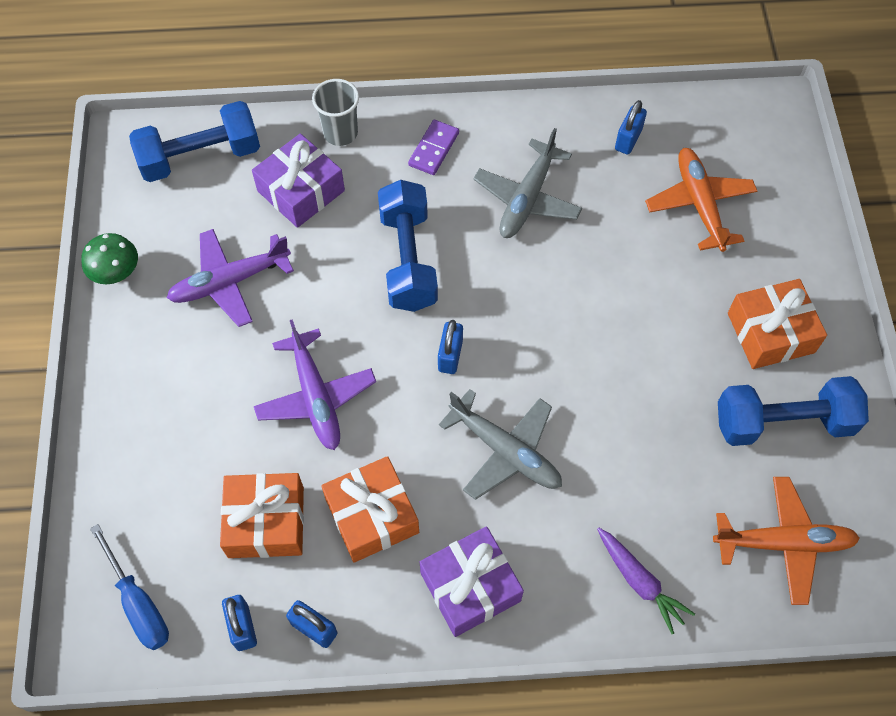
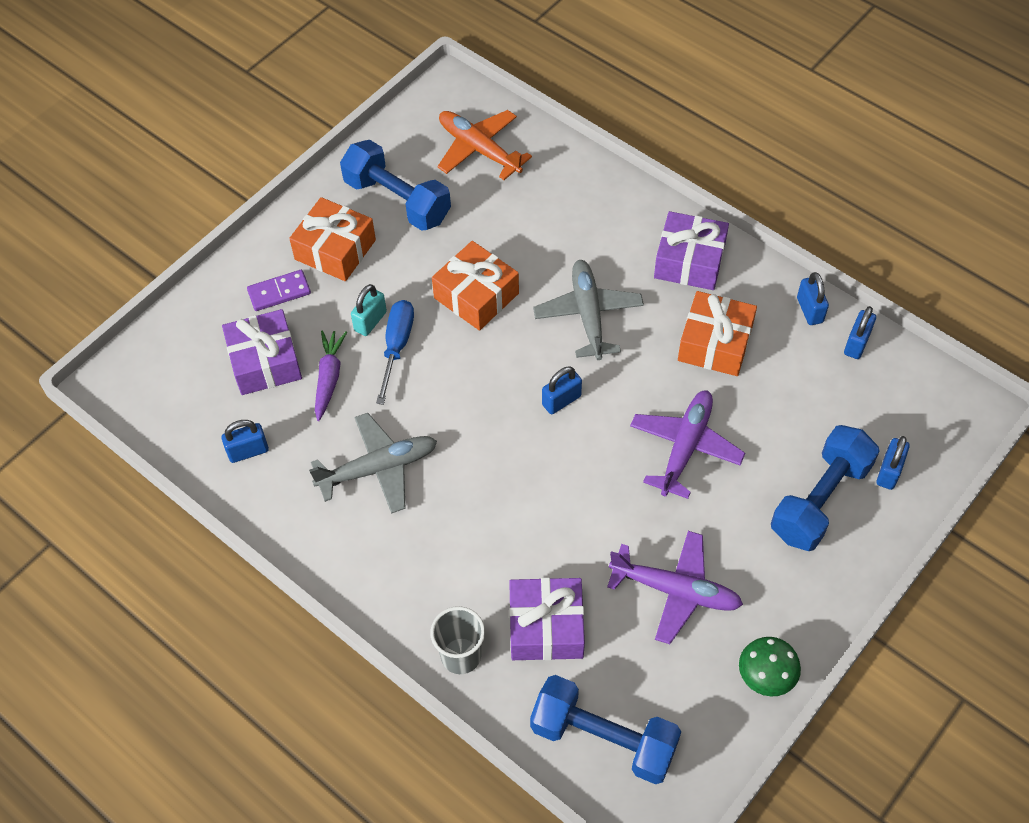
camera: 135 degrees left, 5 degrees down
(126, 513) = (889, 472): none -> blue padlock
(138, 603) = (919, 407): blue screwdriver -> blue screwdriver (397, 346)
(266, 522) = (791, 392): orange gift -> orange gift (476, 296)
(408, 259) = (519, 494): blue dumbbell -> blue dumbbell (820, 500)
(434, 149) = (401, 572): purple domino -> purple domino (279, 292)
(640, 582) = (584, 191): purple carrot -> purple carrot (329, 377)
(667, 297) = (370, 321): none -> turquoise padlock
(699, 204) = (265, 362): orange plane -> purple gift

